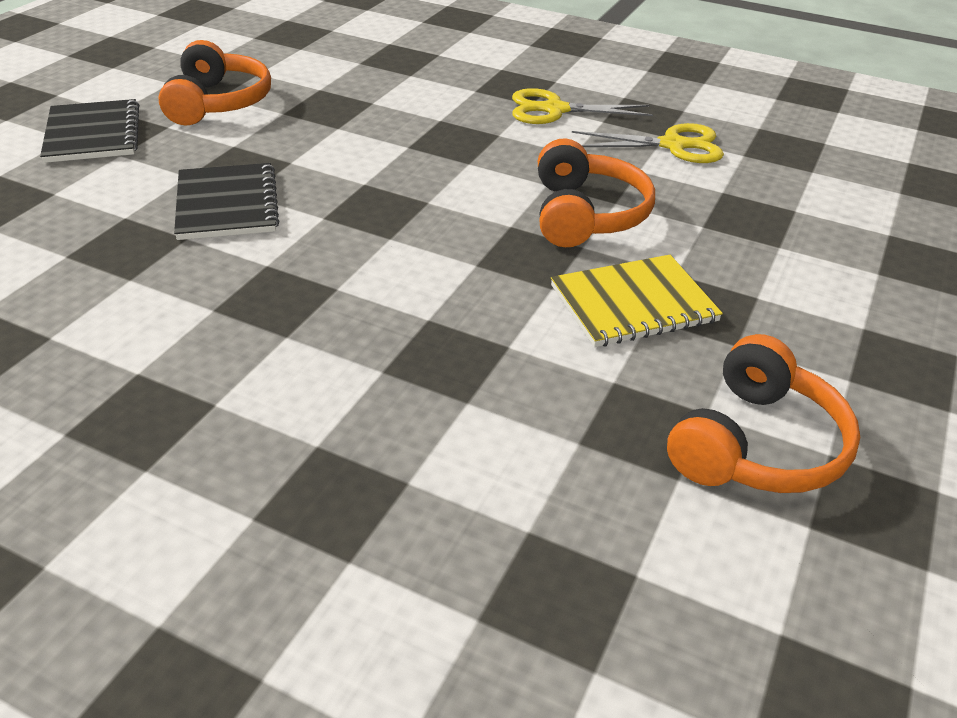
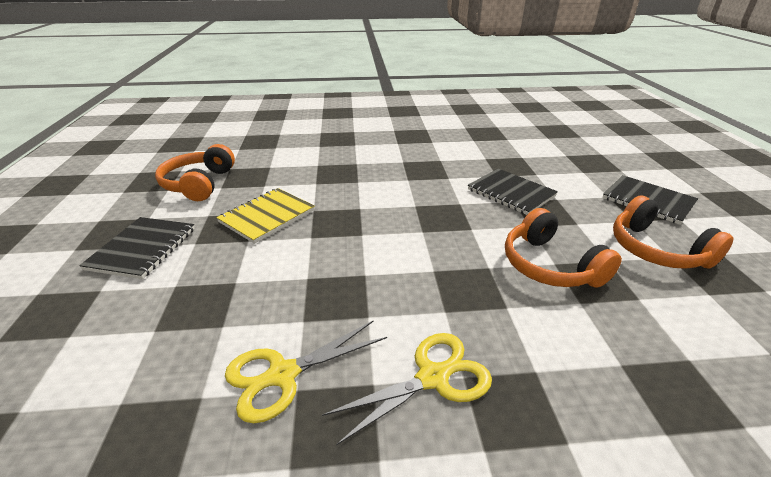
camera: 150 degrees right, 5 degrees down
(586, 215) = (321, 259): orange headphones -> orange headphones (550, 265)
(840, 315) = (142, 249): none -> black notebook

